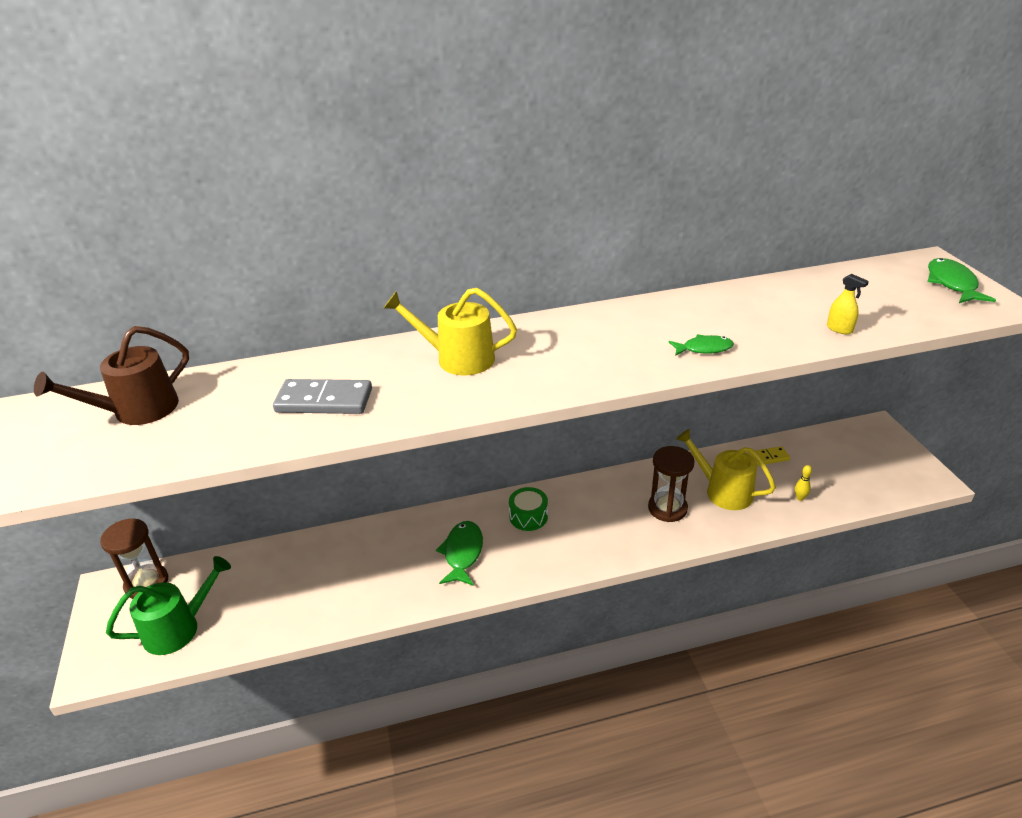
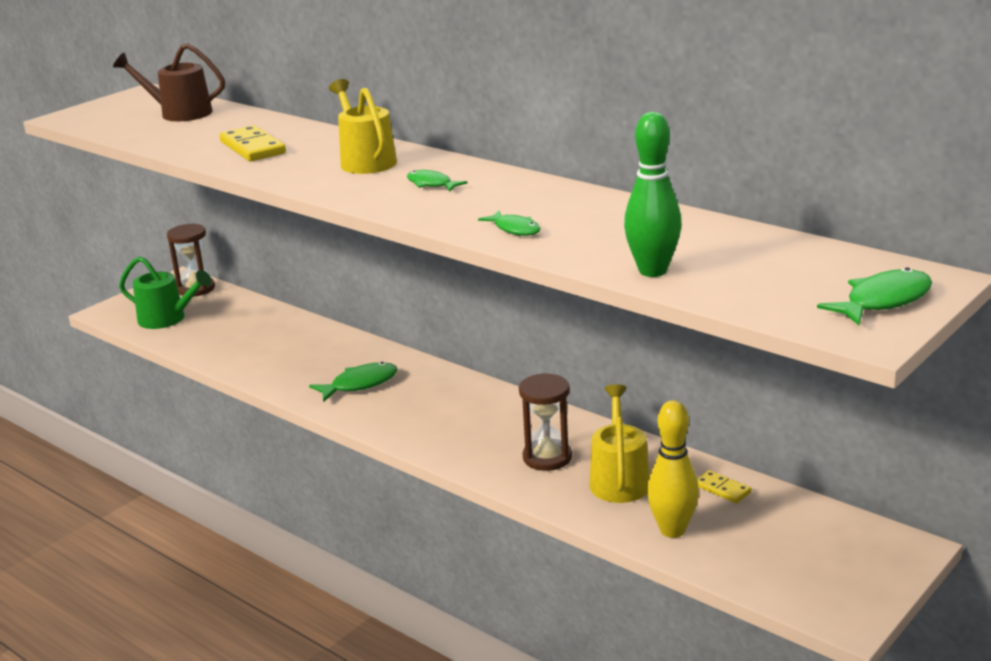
camera: 55 degrees right, 10 degrees down
(324, 401) = (252, 148): grey domino -> yellow domino
(528, 517) = (443, 394): green drum -> none
(560, 349) = (431, 184): none -> green fish
(800, 498) = (672, 530): yellow bowling pin -> yellow bowling pin, size x2.47
(839, 329) = (652, 271): yellow spray bottle -> green bowling pin

